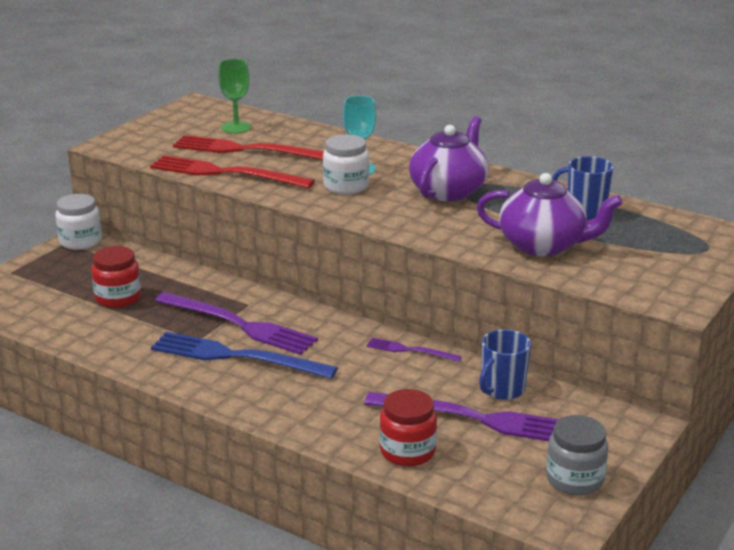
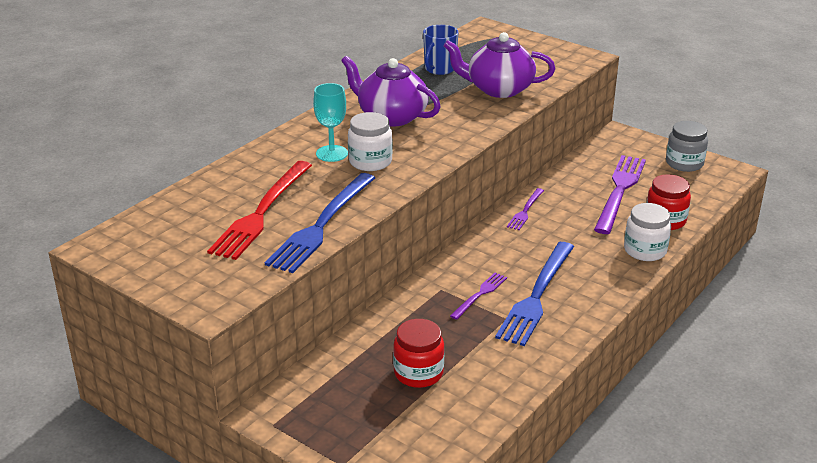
camera: 85 degrees left, 5 degrees up
(80, 241) = (272, 412): white jar -> white jar (645, 250)
(226, 173) = (321, 225): red fork -> blue fork
(236, 127) = (191, 219): green goblet -> none
(239, 325) = (480, 294): purple fork -> purple fork, size x0.50
(502, 390) = (580, 177): blue mug -> none
(543, 245) = (498, 89): purple teapot -> purple teapot turned 105 degrees counterclockwise

